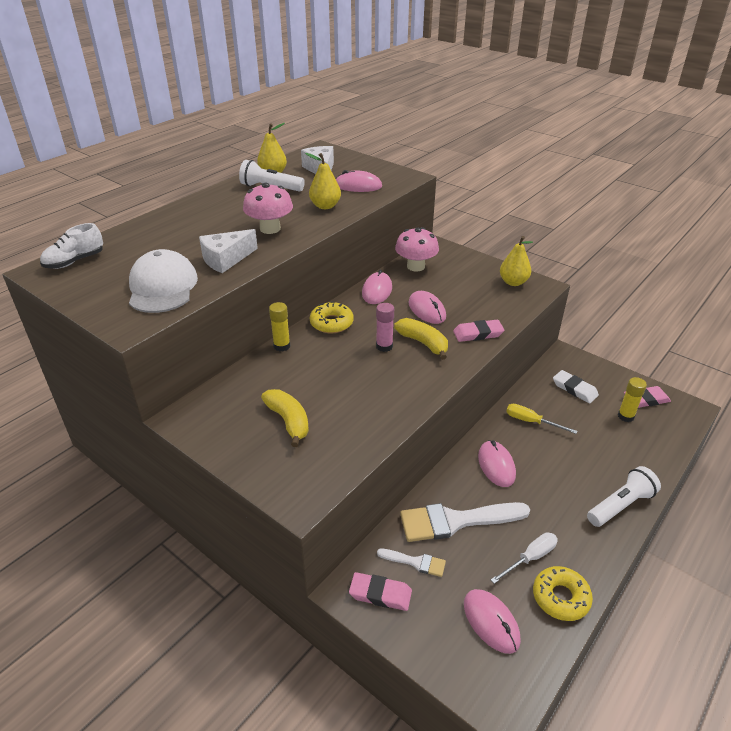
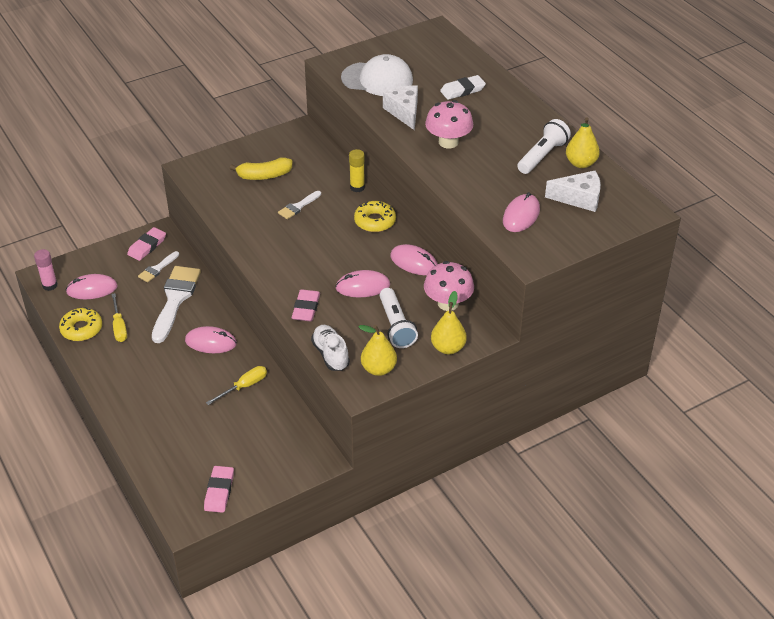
camera: 110 degrees right, 5 degrees up
(75, 261) = (442, 43): white shoe -> white shoe (330, 354)
(325, 206) = (480, 183): yellow pear -> yellow pear (448, 348)
(333, 378) = (298, 206): none -> white brush
(384, 346) = (322, 244): pink glue stick -> pink glue stick (50, 285)
(423, 343) = (313, 268): yellow banana -> none
(530, 558) = (119, 327): white screwdriver -> yellow screwdriver
(574, 389) = (266, 440): white eraser -> white eraser (462, 90)
(620, 505) = (123, 400): white flashlight -> white flashlight (396, 326)
(625, 416) = (208, 461): yellow glue stick -> none

